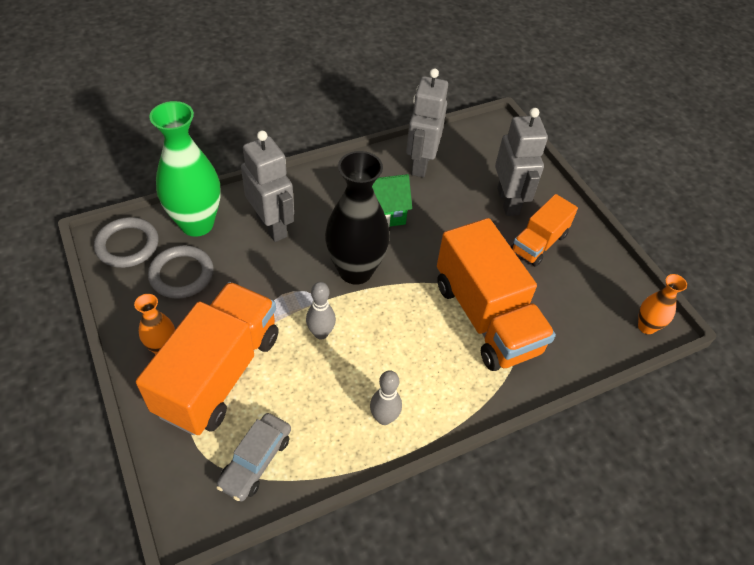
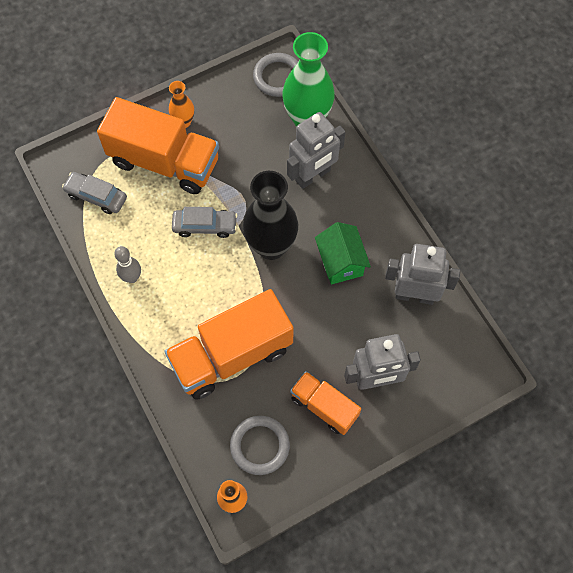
camera: 90 degrees right, 15 degrees up
(181, 274) = (253, 120): grey ring -> grey ring (260, 446)
(321, 333) = (205, 226): grey bowling pin -> grey car

